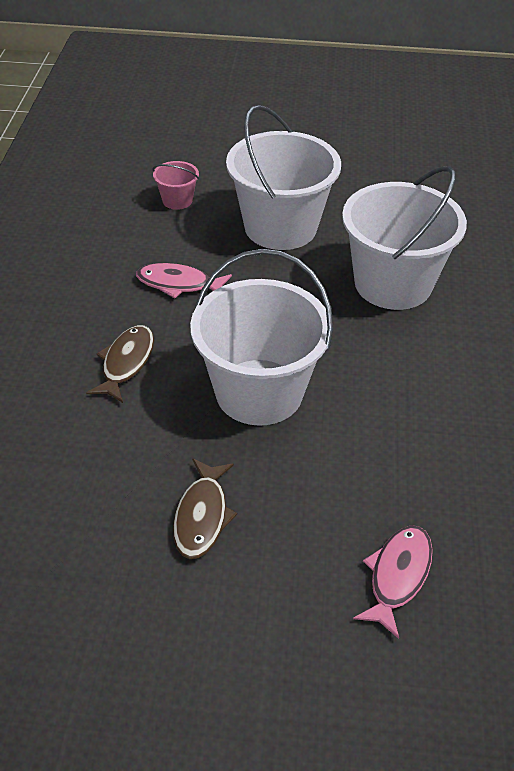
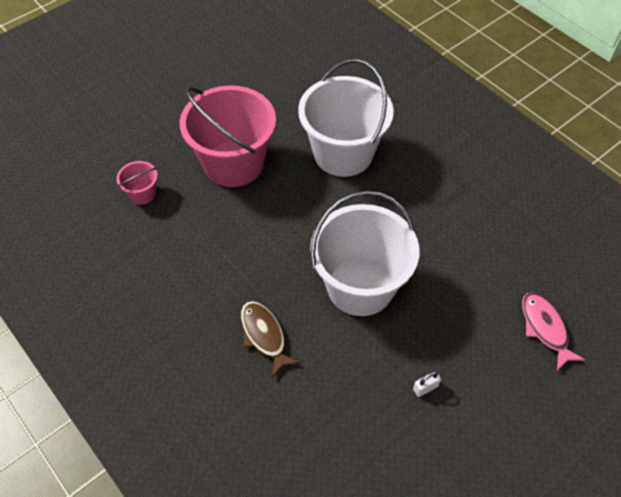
camera: 45 degrees left, 10 degrees up
(179, 284) = (224, 255): pink fish -> none
(202, 516) = (425, 388): brown fish -> white padlock
(280, 227) = (233, 163): white bucket -> pink bucket

